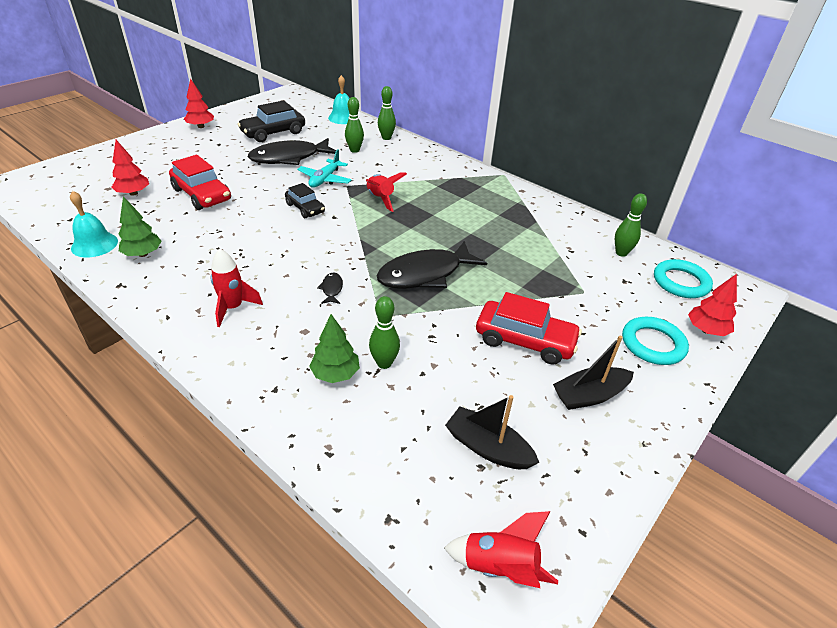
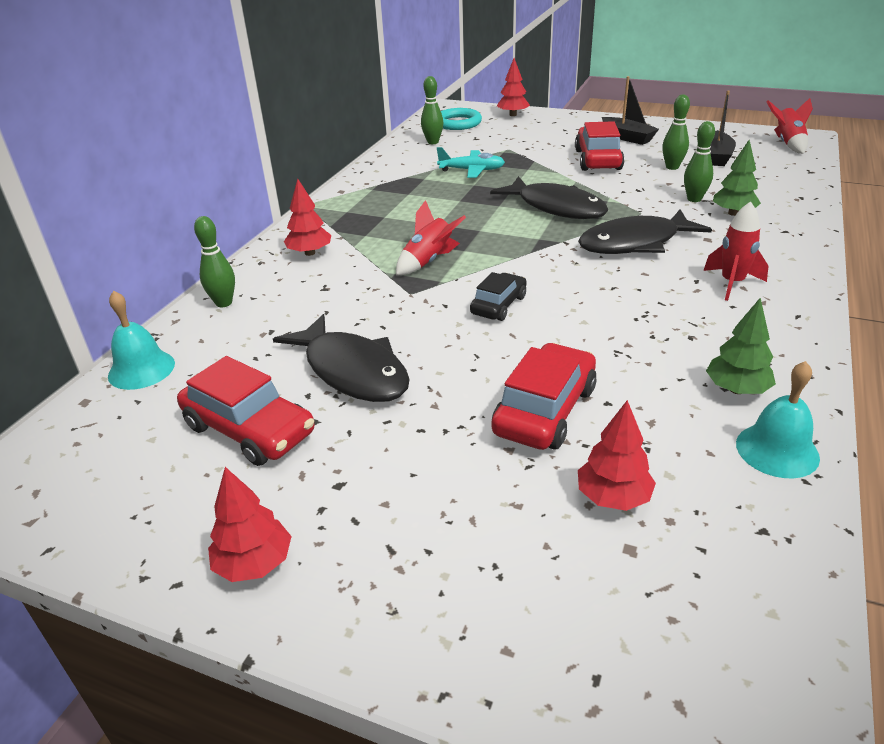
camera: 105 degrees left, 5 degrees down
(273, 133) = (249, 429): black car -> red car
(325, 179) = (405, 315): turquoise plane -> turquoise plane (472, 170)
(332, 289) = (635, 243): black fish -> black fish, size x2.49
(354, 150) = (287, 318): green bowling pin -> green bowling pin (672, 167)
(426, 165) = (310, 253): none -> red tree
(653, 344) = (548, 126): turquoise ring -> none

